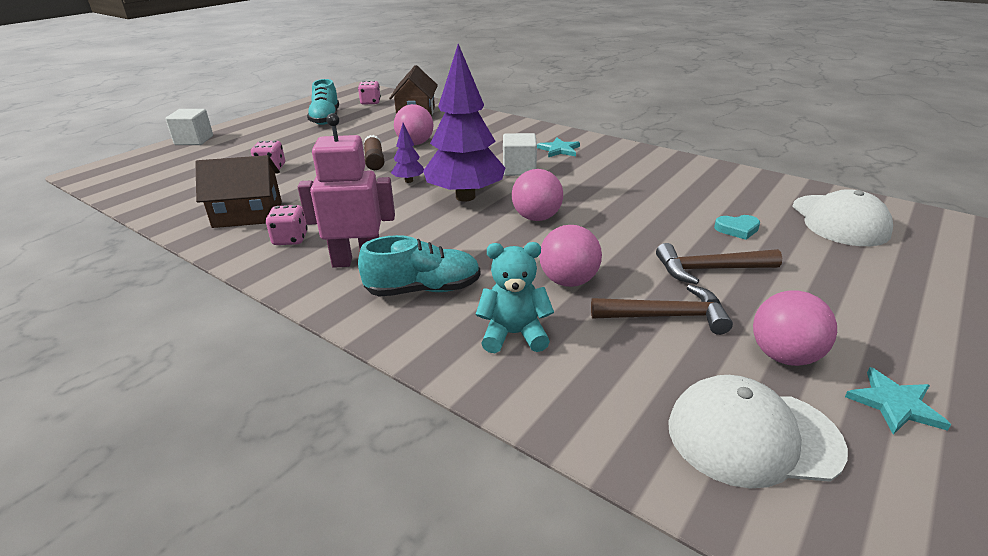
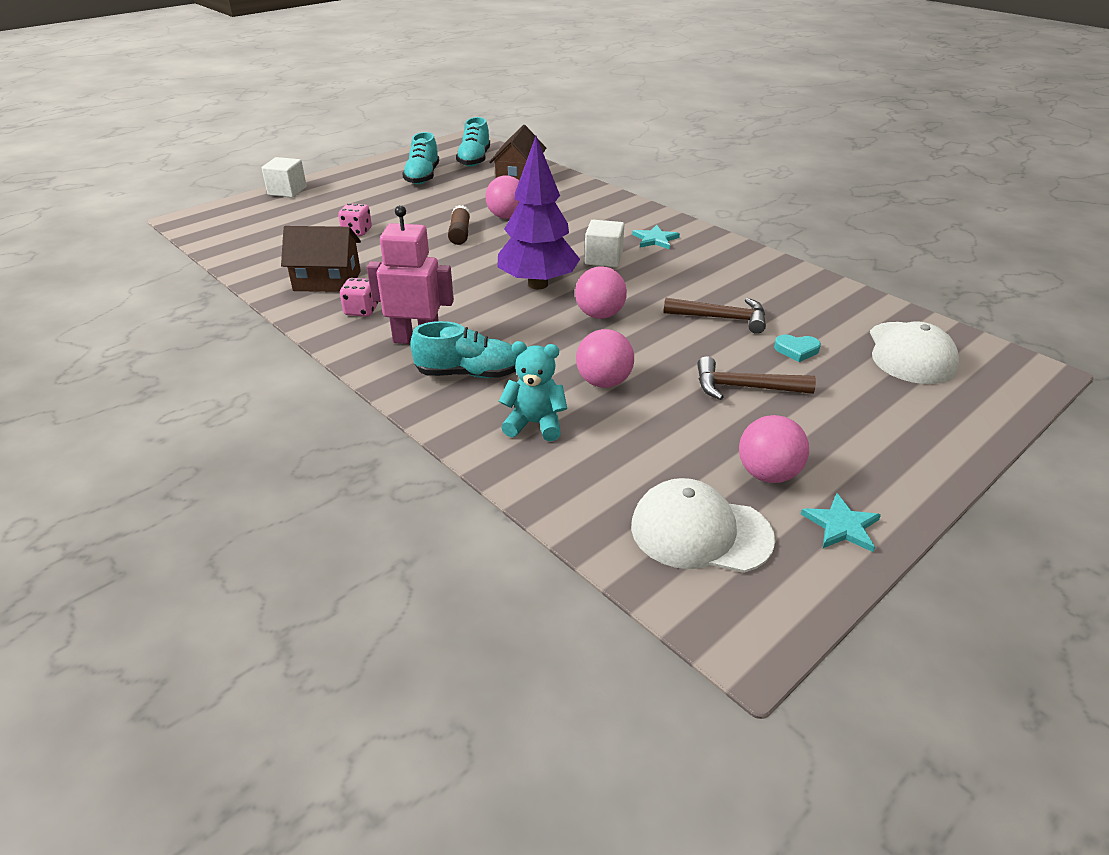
camera: 10 degrees right, 5 degrees up
(370, 102) = (474, 159): pink dice -> turquoise shoe
(409, 181) = (487, 260): purple tree -> none
(666, 316) = (679, 426): brown hammer -> brown hammer (721, 318)

